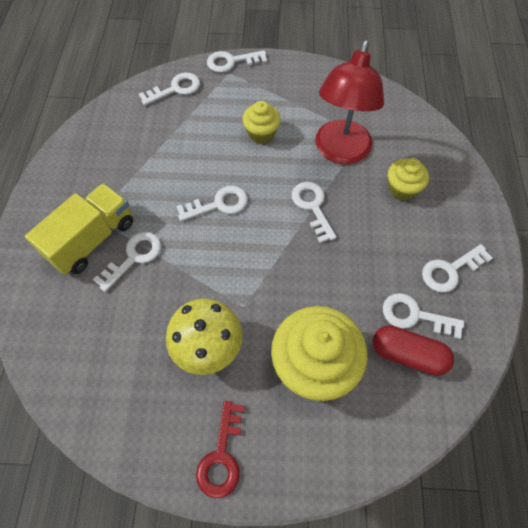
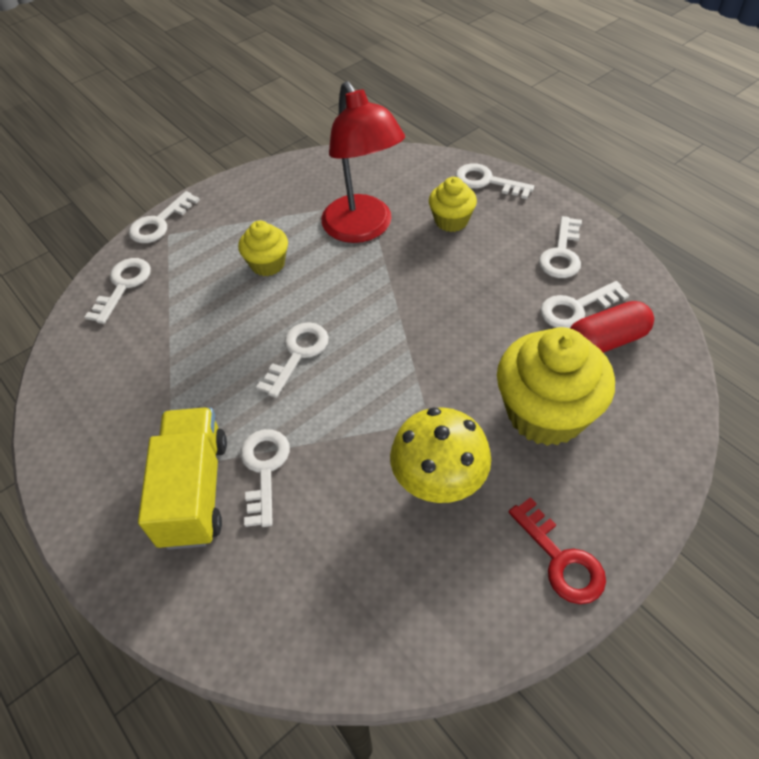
camera: 40 degrees left, 10 degrees down
(312, 207) = (391, 290): white key -> white key (487, 181)

